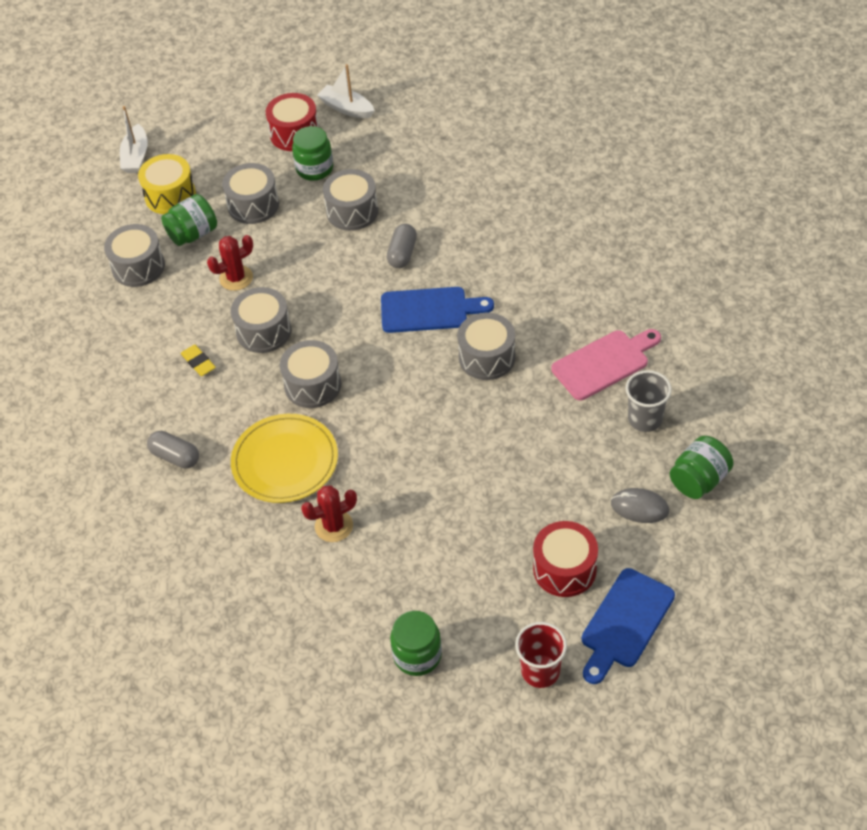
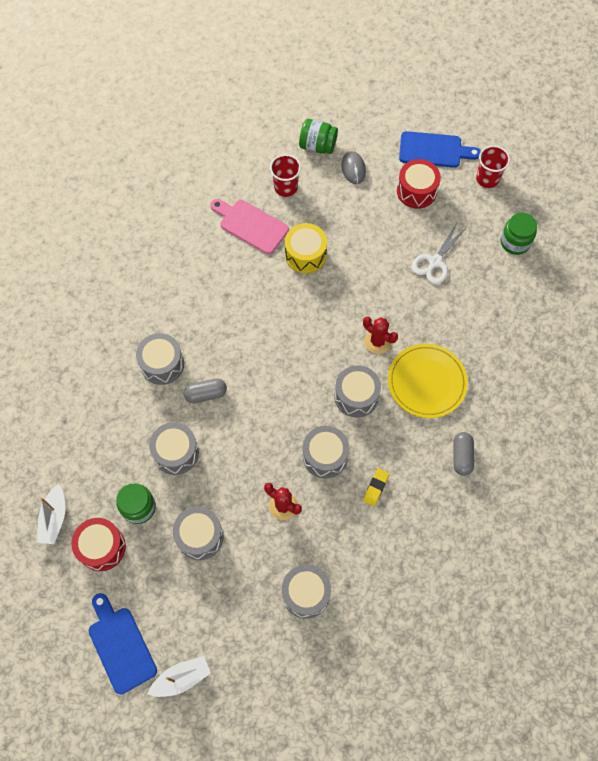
camera: 120 degrees left, 15 degrees up
(170, 195) = (217, 615): yellow drum -> yellow drum (305, 255)
(193, 234) = (252, 568): green jar -> none
(334, 526) = (458, 327): red cactus -> red cactus (377, 341)
(429, 310) = (253, 351): blue cutting board -> blue cutting board (120, 646)
(441, 542) = (435, 261): none -> white scissors
(487, 357) = (279, 296): grey drum -> grey drum (162, 364)
(645, 419) = (285, 187): grey cup -> red cup

